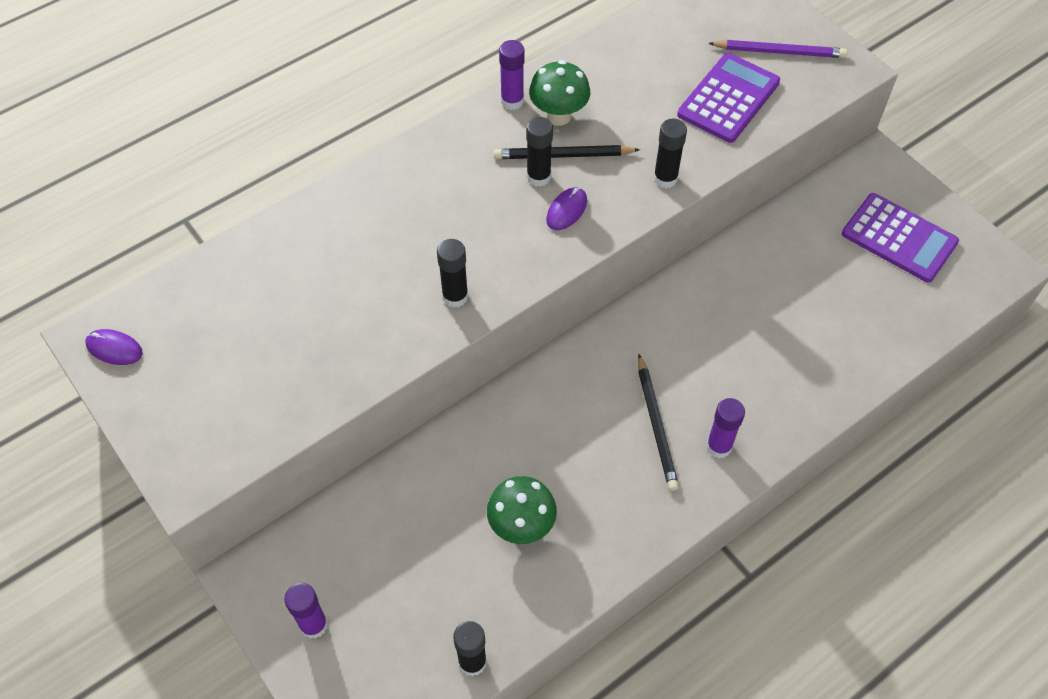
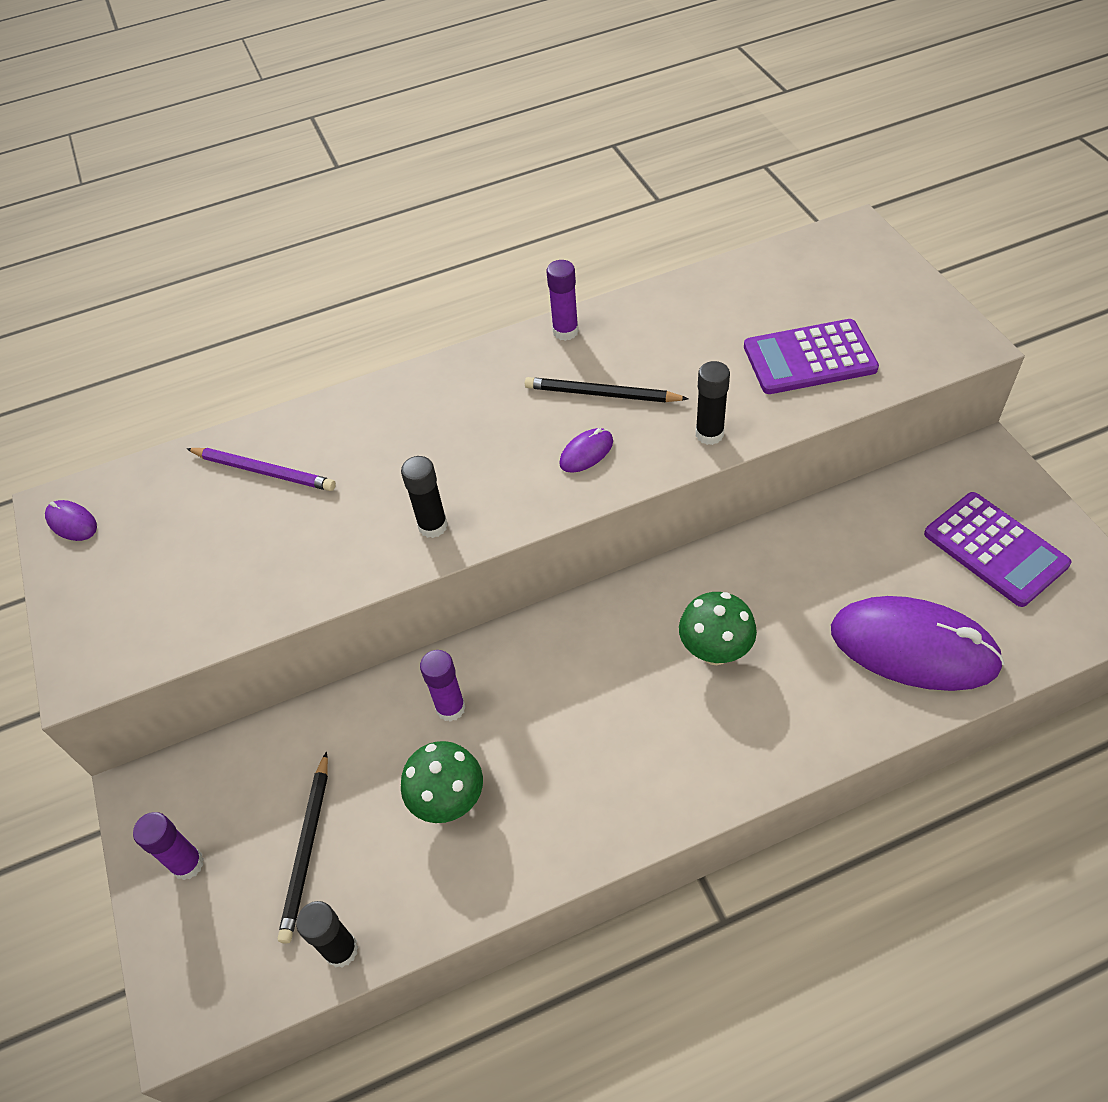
camera: 20 degrees right, 5 degrees down
(538, 177) = (567, 413): black glue stick -> none
(558, 116) = (610, 353): green mushroom -> green mushroom (715, 651)
(656, 425) = (639, 715): black pencil -> black pencil (307, 849)
(719, 446) = (706, 755): purple glue stick -> purple glue stick (450, 708)
(728, 98) = (809, 358): purple calculator -> purple calculator turned 150 degrees counterclockwise
(779, 51) = (884, 315): purple pencil -> purple pencil (264, 471)
(856, 330) = (913, 647): none -> purple mouse

